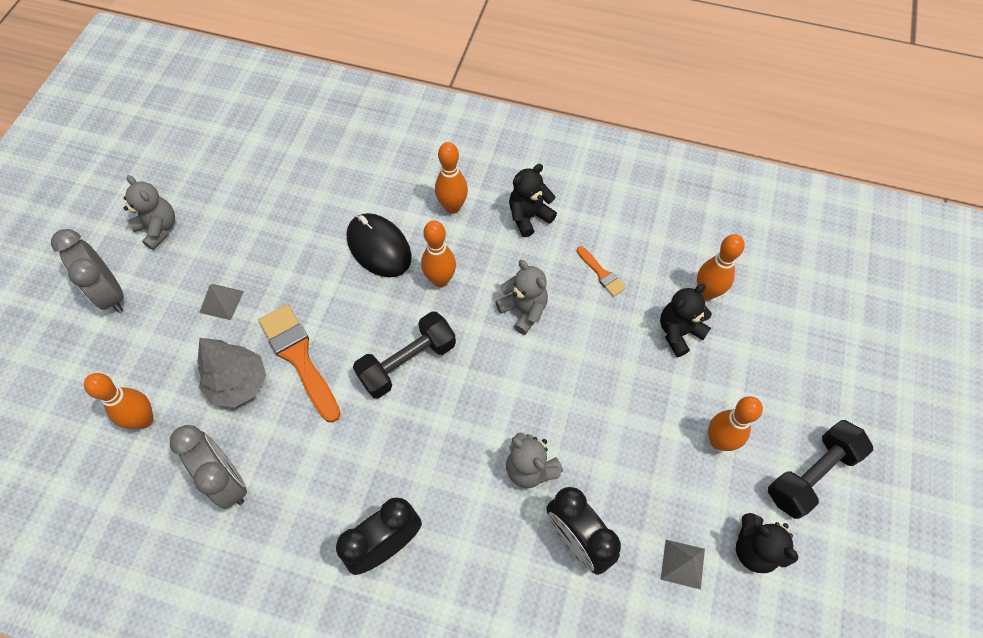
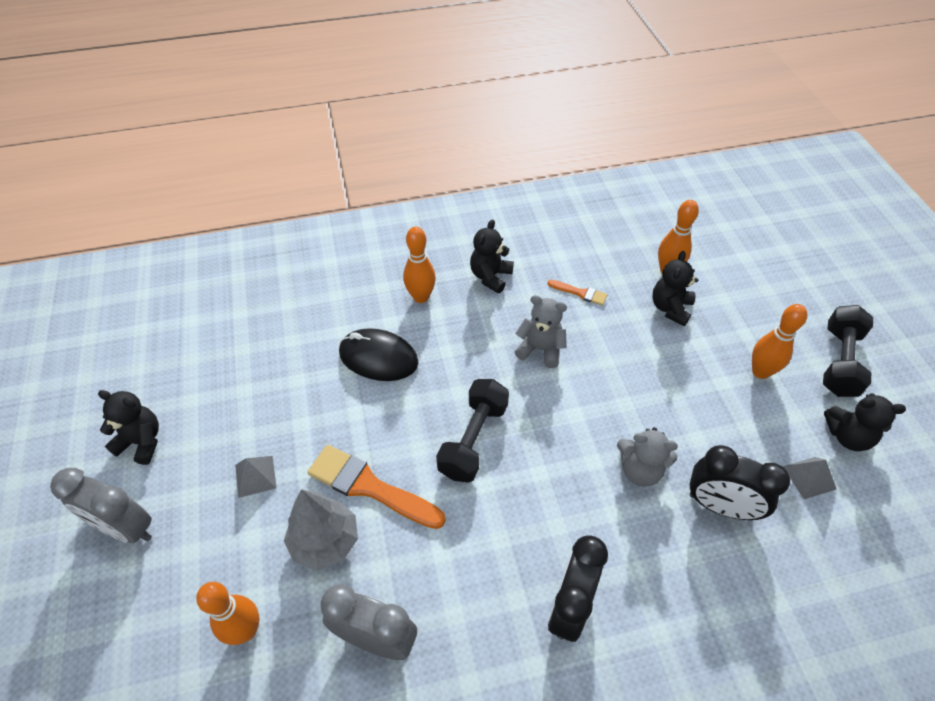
camera: 30 degrees left, 10 degrees down
(159, 229) = (141, 442): grey teddy bear -> black teddy bear
(440, 280) = (453, 359): orange bowling pin -> none

